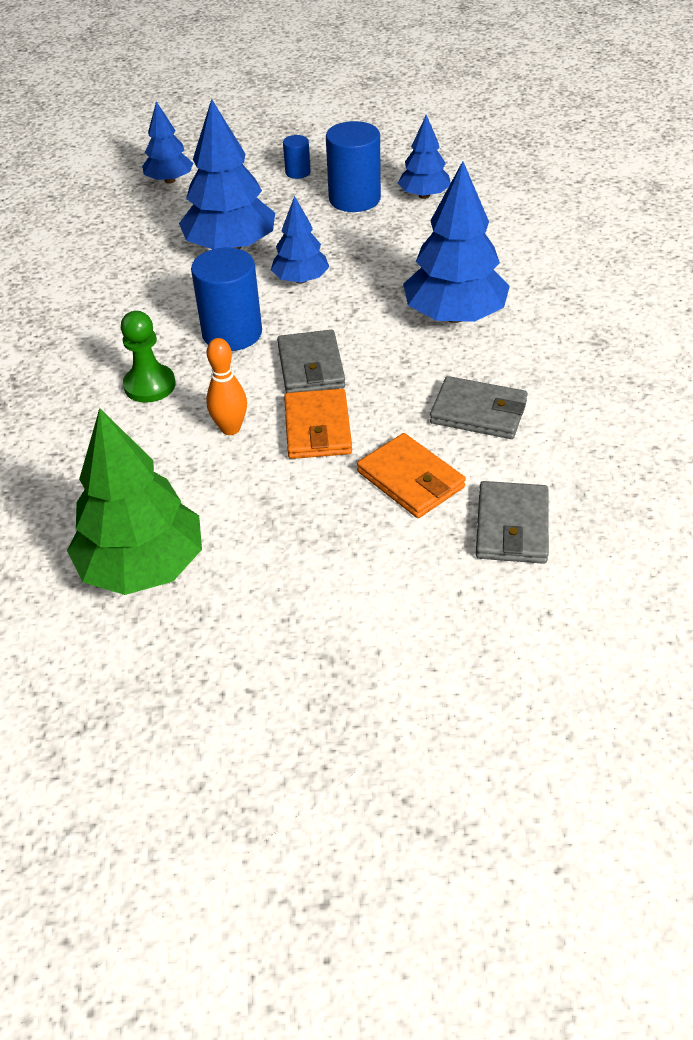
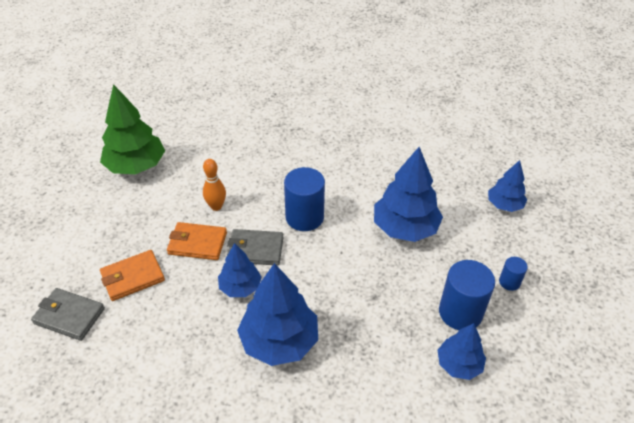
camera: 100 degrees right, 0 degrees up
(149, 385) = (269, 178): green pawn -> none
(301, 280) = (353, 260): blue tree -> blue tree (240, 287)
(478, 412) = (171, 327): grey wallet -> none

